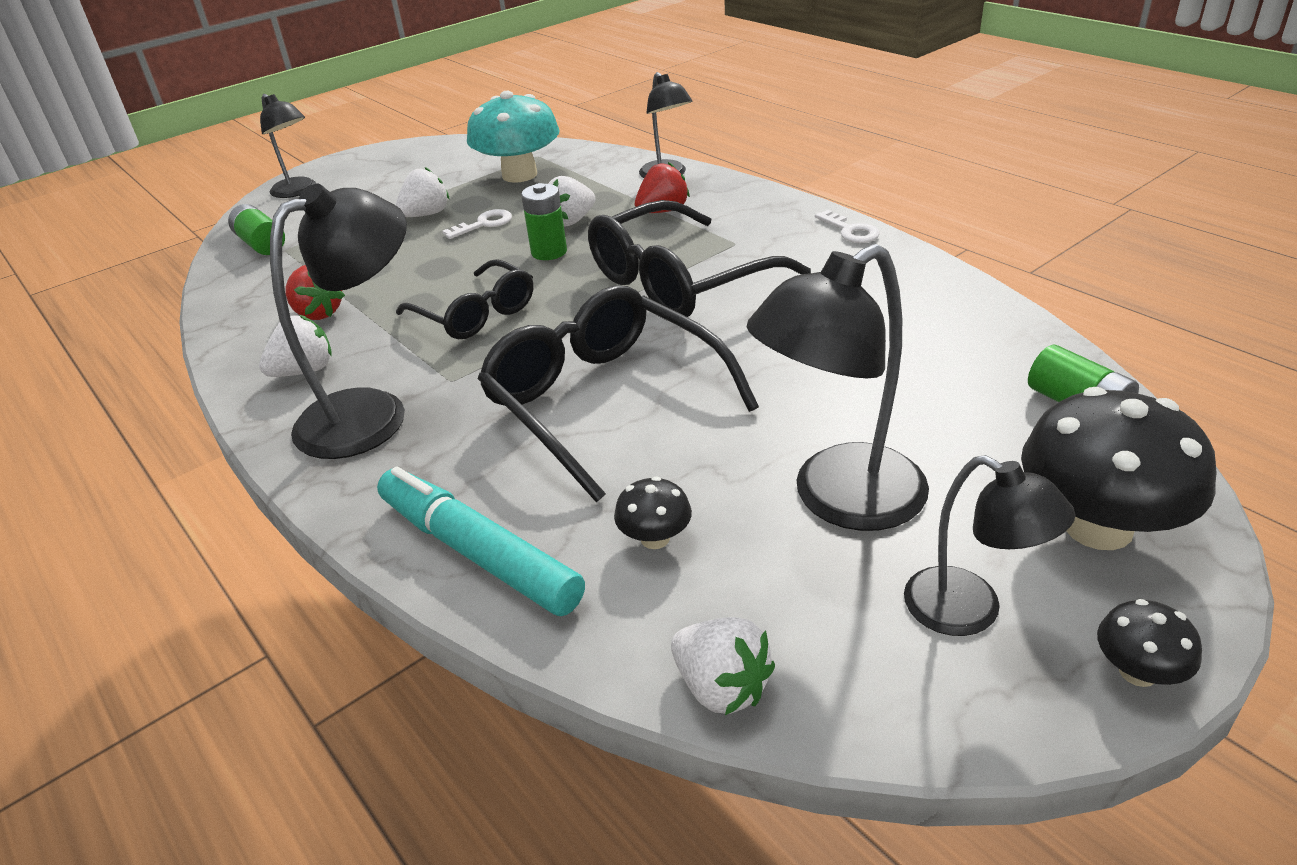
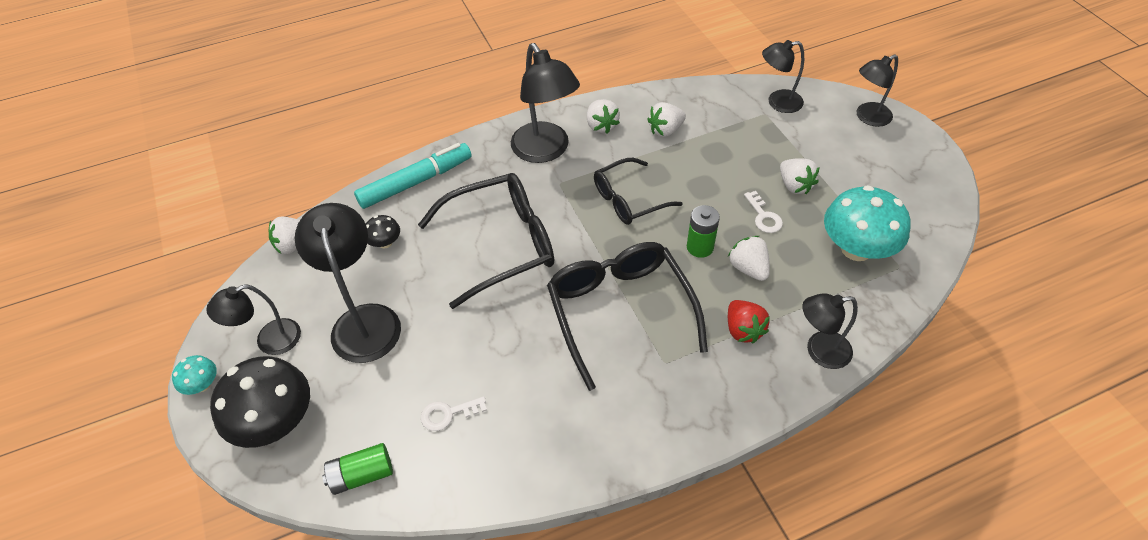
camera: 105 degrees right, 15 degrees up
(261, 244) = (777, 102): green battery -> black lamp
(318, 313) = (665, 130): red strawberry -> white strawberry
(850, 231) = (651, 450): white key -> white key (448, 414)
(1138, 672) = (202, 385): black mushroom -> turquoise mushroom

